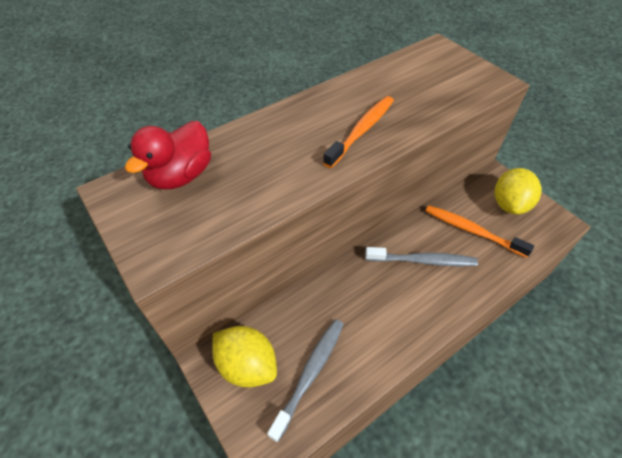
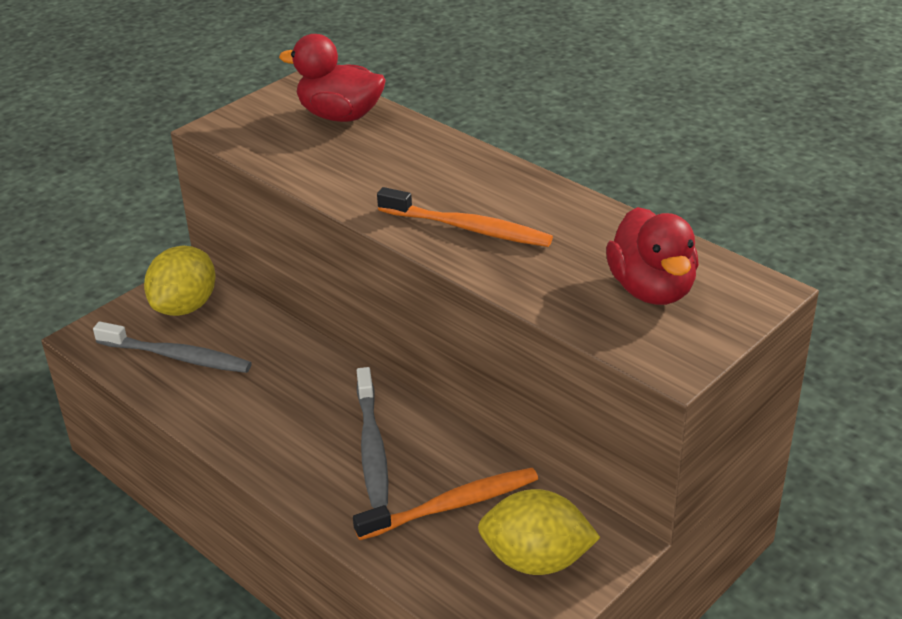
camera: 80 degrees right, 15 degrees down
(436, 76) = (652, 289): none -> red duck
(472, 231) = (452, 505): orange toothbrush -> orange toothbrush turned 45 degrees clockwise

